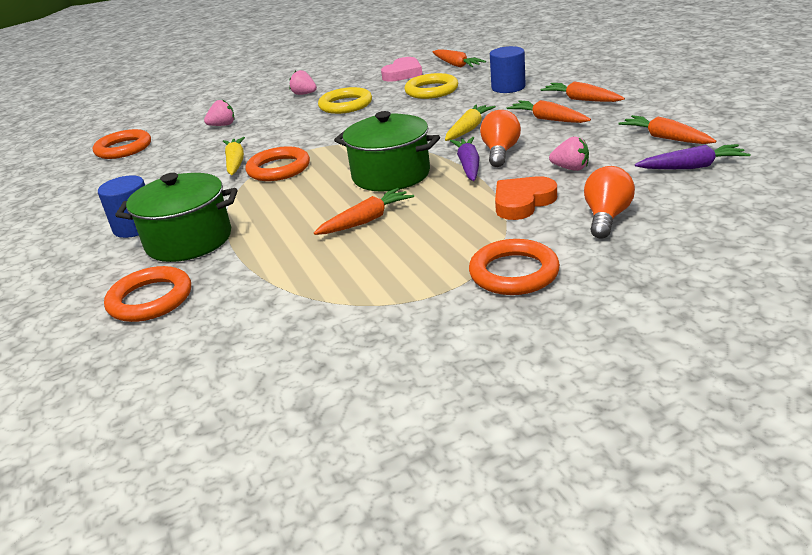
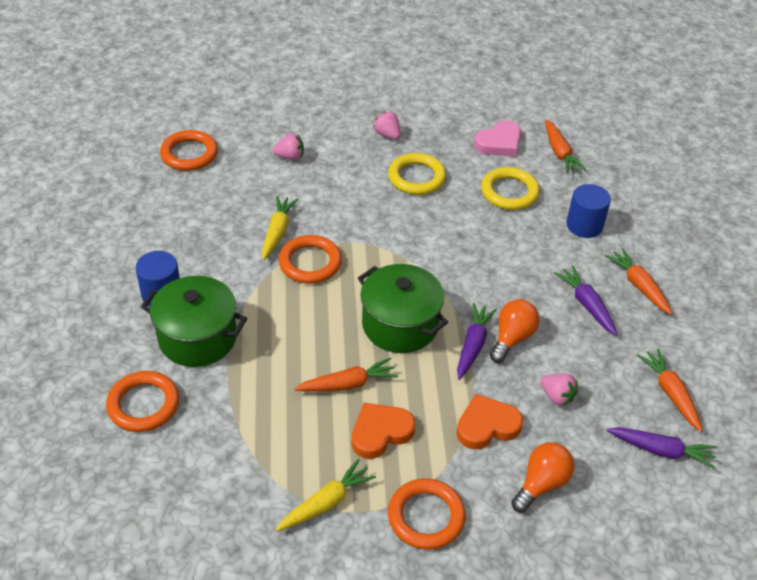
camera: 15 degrees right, 15 degrees up
(422, 238) = (380, 432): none -> orange heart
(468, 129) = (506, 283): yellow carrot -> yellow carrot (326, 502)
(548, 119) = (587, 305): orange carrot -> purple carrot

